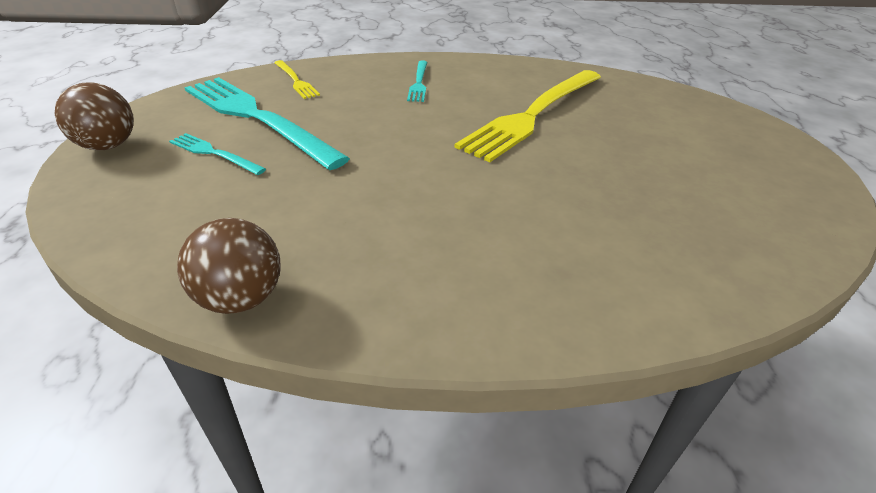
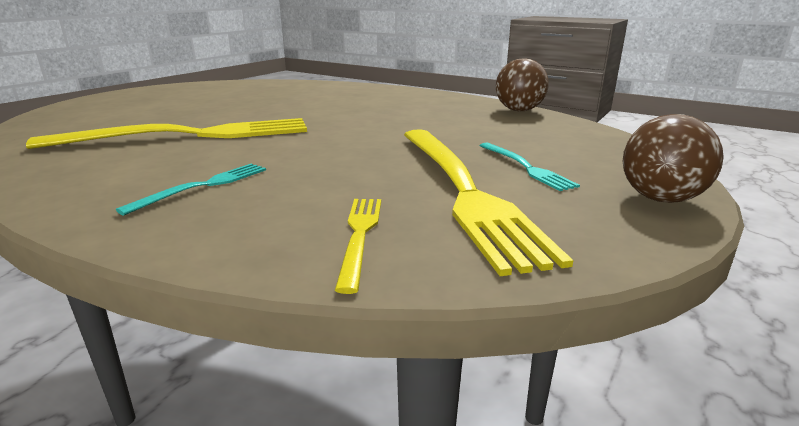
camera: 145 degrees left, 15 degrees down
(257, 118) = (463, 190): turquoise fork -> yellow fork

